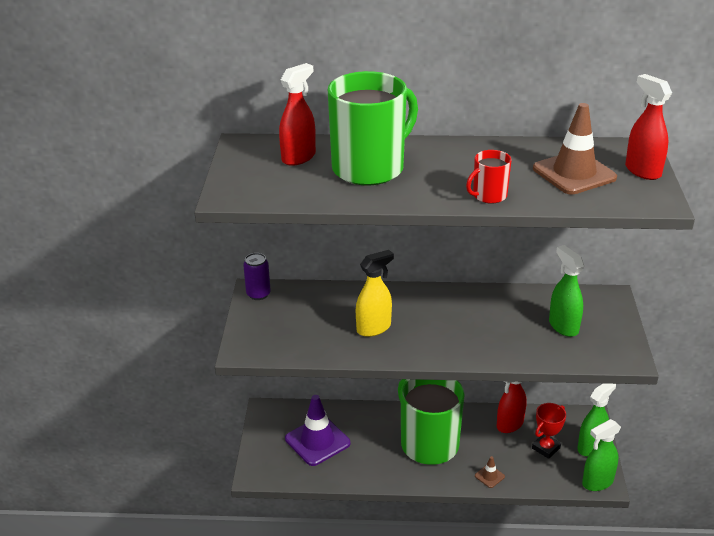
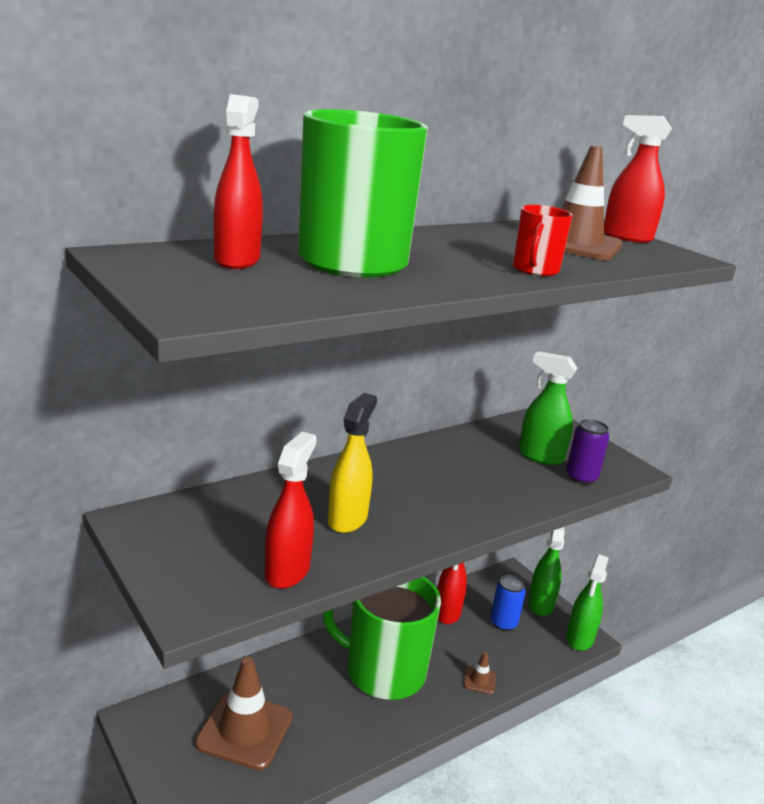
camera: 40 degrees left, 10 degrees down
(258, 294) = (140, 524): purple can -> purple can (581, 478)
(309, 347) = (287, 571): none -> red spray bottle
(317, 441) = (244, 730): purple traffic cone -> brown traffic cone
(546, 448) = (503, 623): red trophy -> blue can

